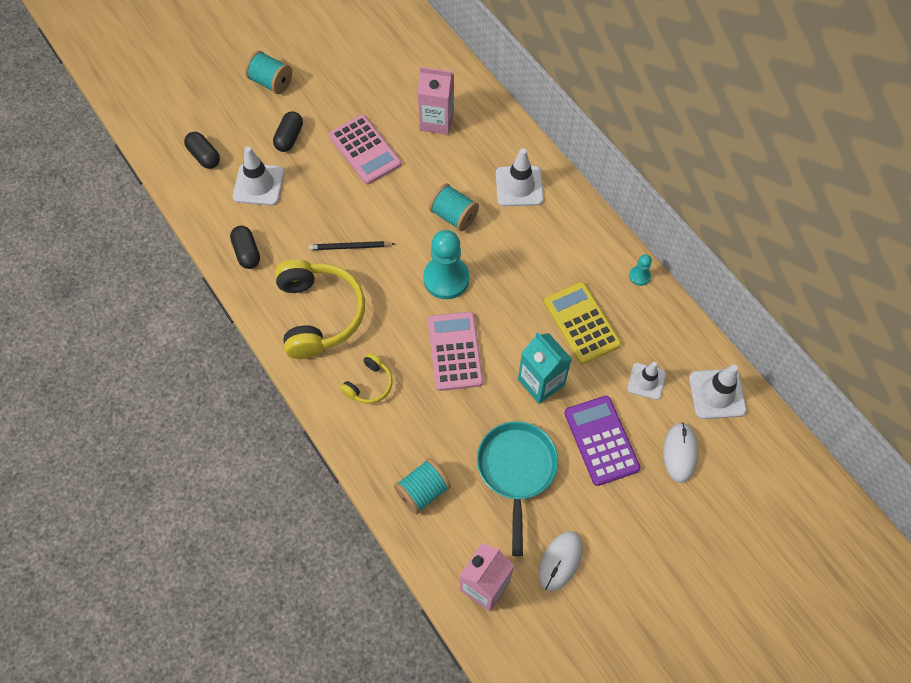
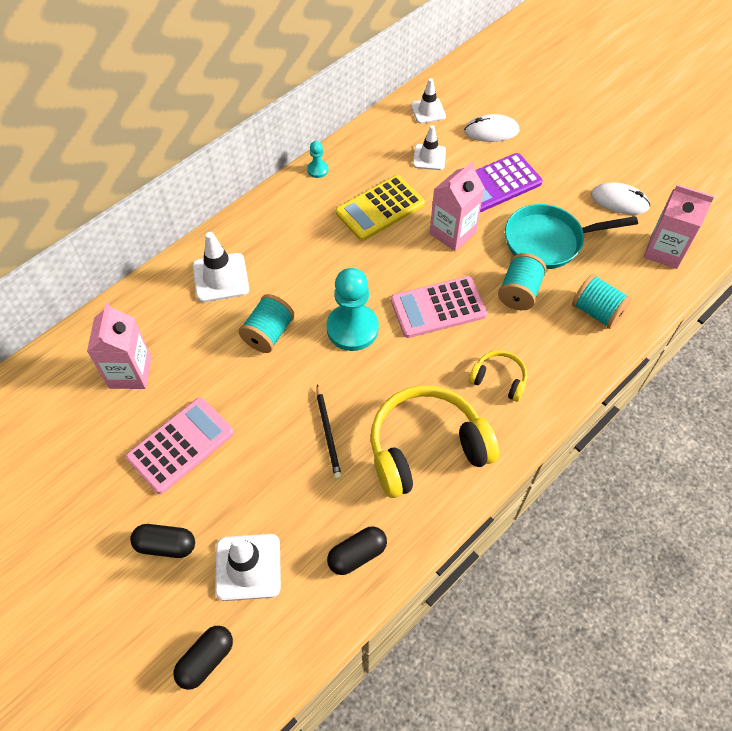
camera: 100 degrees left, 5 degrees down
(271, 82) = (65, 596): turquoise spool -> turquoise spool (519, 292)
(541, 382) = (452, 233): turquoise carton -> pink carton
(717, 394) = (428, 111): white traffic cone -> white traffic cone, size x0.67

